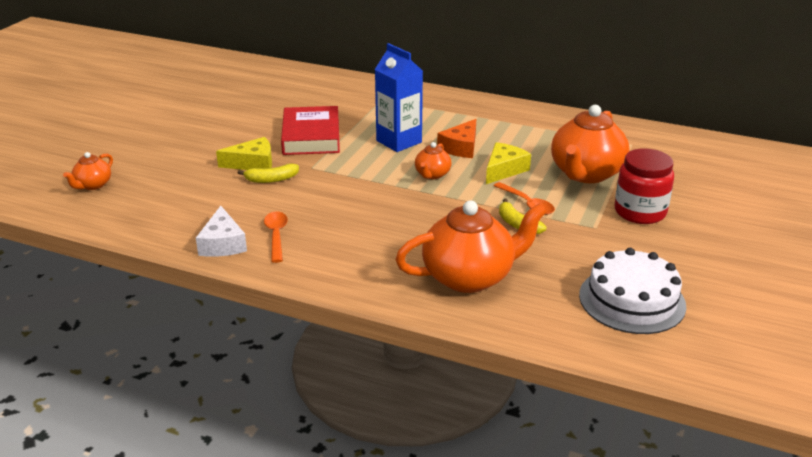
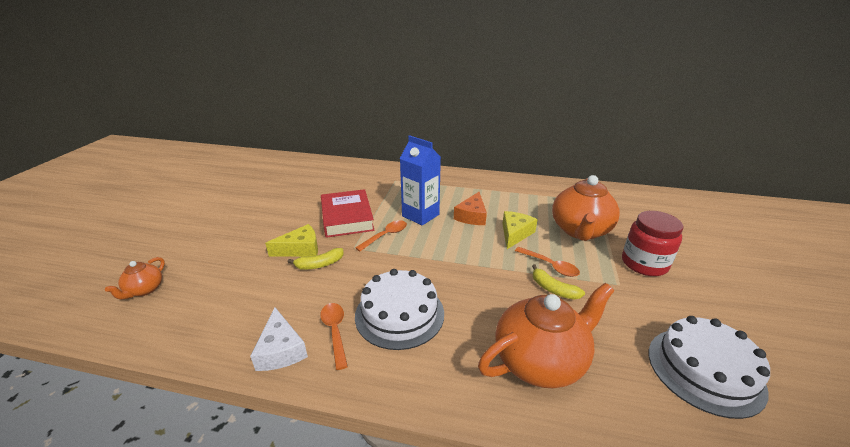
camera: 10 degrees left, 0 degrees up
(344, 228) = (399, 314): none -> white cake
(351, 159) = (386, 235): none -> orange spoon
(432, 174) = (459, 244): orange teapot -> none

